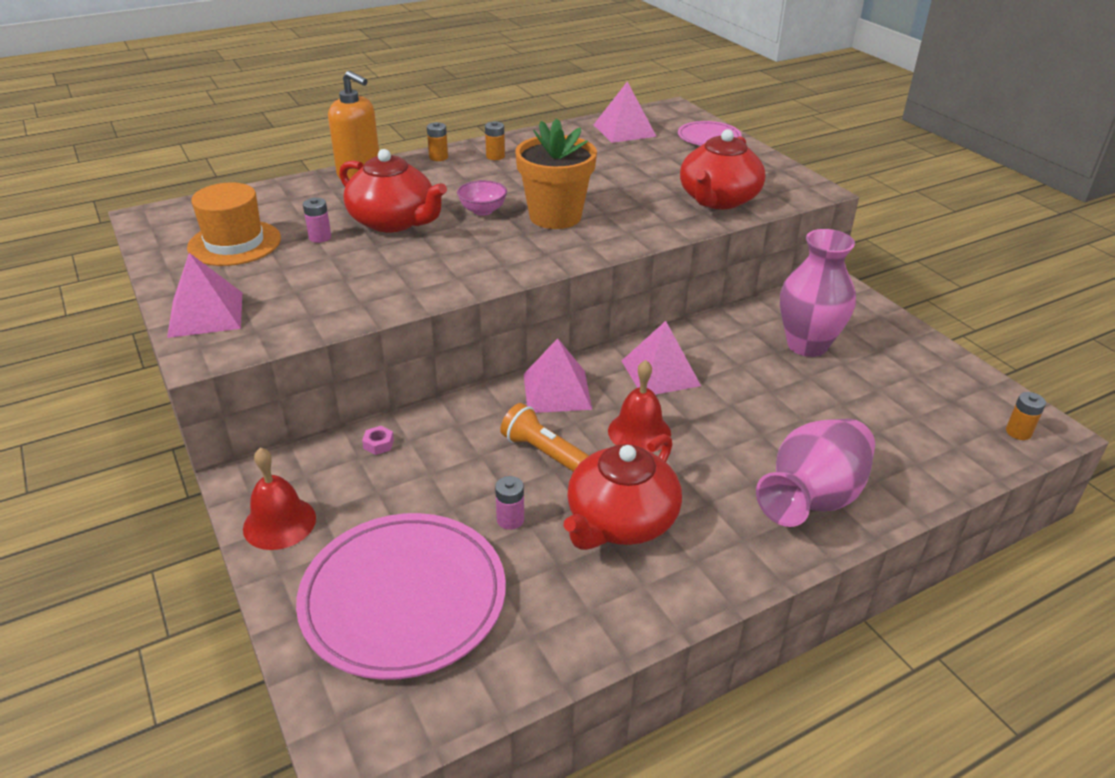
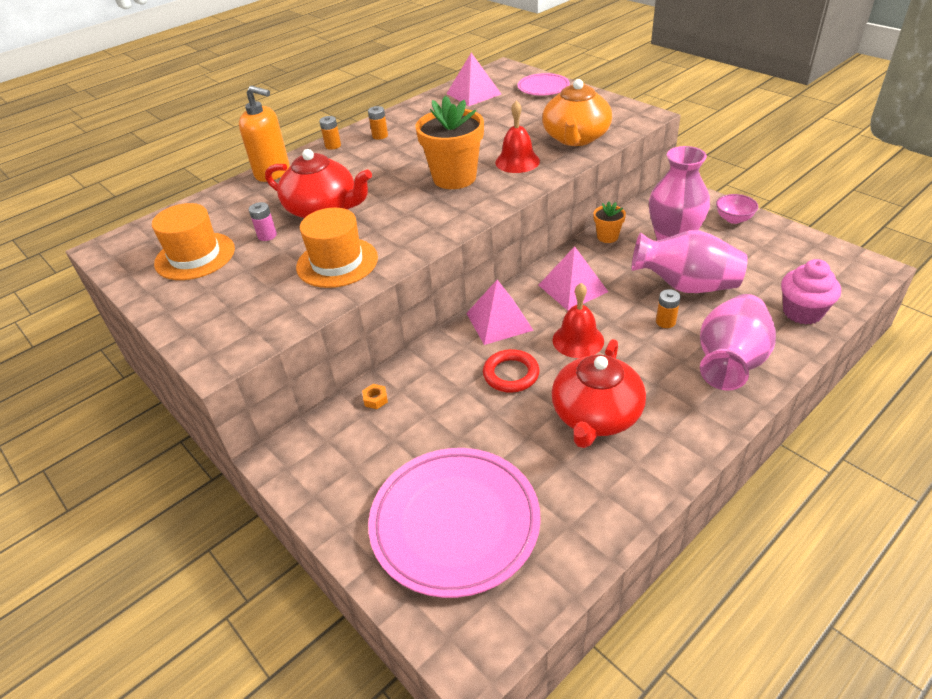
camera: 10 degrees left, 5 degrees up
(205, 314) = (201, 324): pink pyramid -> none
(279, 523) = (324, 486): red bell -> red bell (517, 161)
(378, 444) = (375, 399): pink nut -> orange nut
(380, 280) = (337, 262): none -> orange hat
(483, 211) = (393, 184): pink bowl -> pink bowl (733, 219)
(510, 519) = (510, 436): pink battery -> none
(543, 452) = (511, 374): orange flashlight -> red ring
(718, 200) = (576, 138): red teapot -> orange teapot
(729, 324) = (607, 237): none -> orange flower pot
(799, 399) = (686, 286): none -> pink vase
(932, 461) = (802, 312): none -> pink cupcake
(1018, 432) = (852, 275): orange battery -> orange battery (665, 322)

